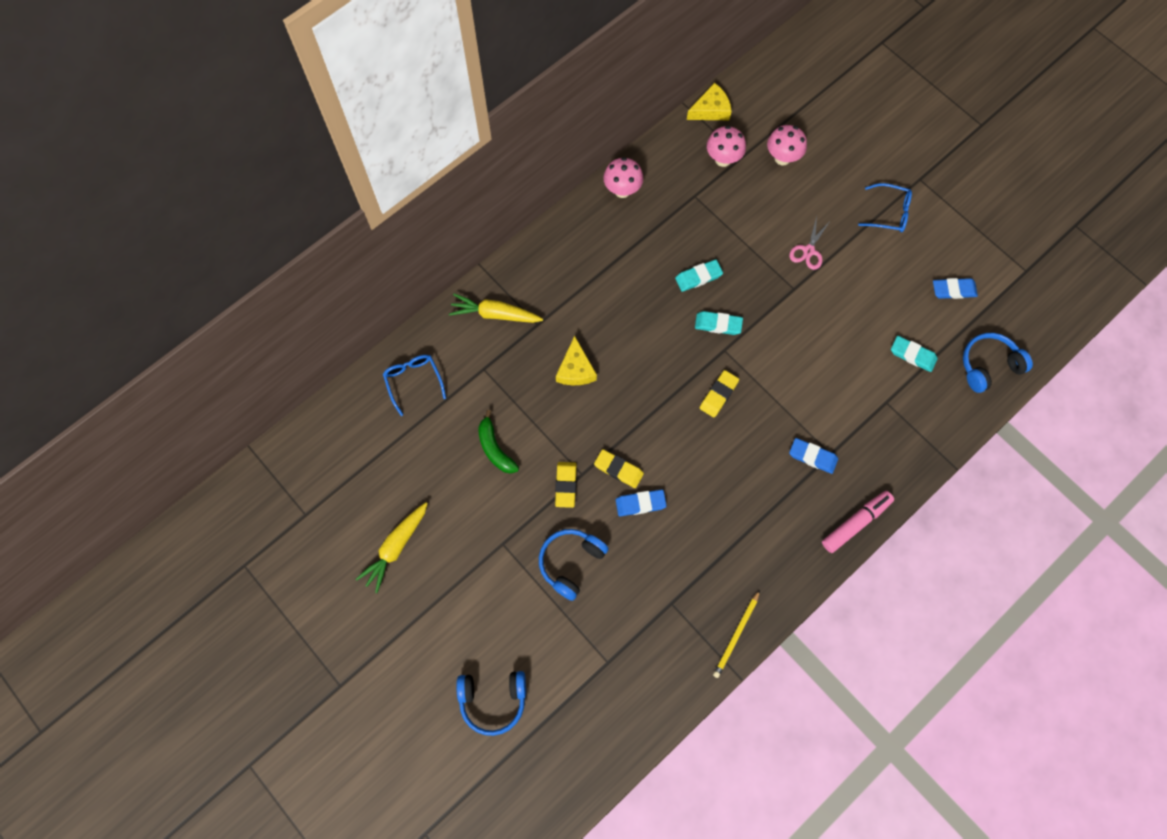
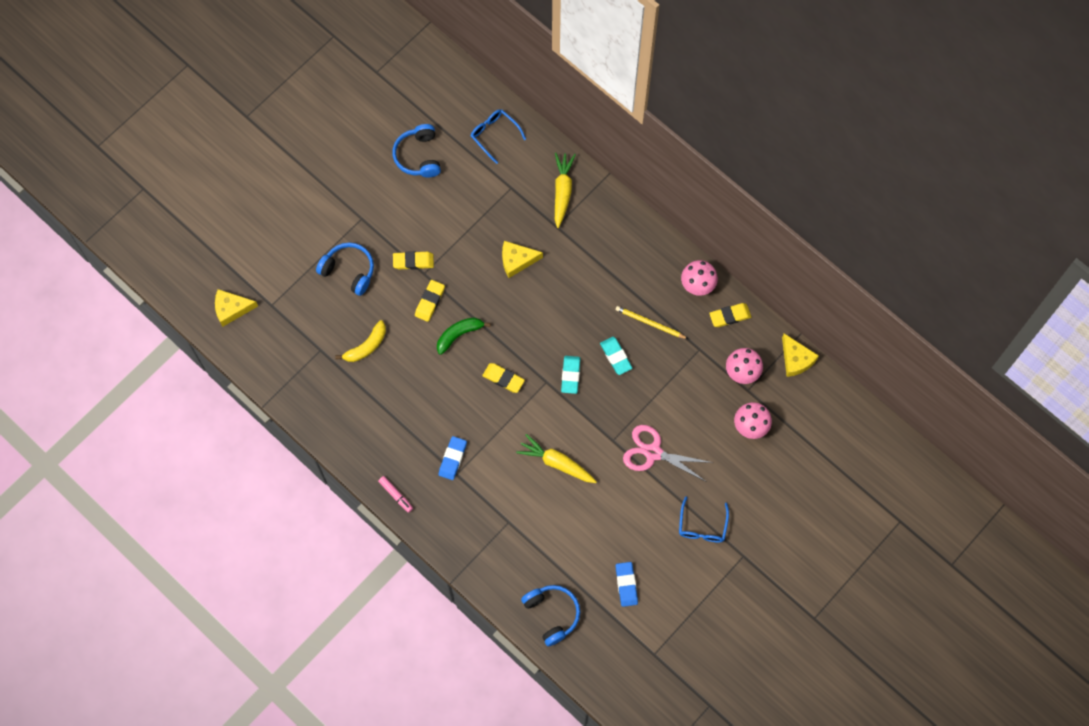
camera: 85 degrees right, 0 degrees up
(396, 547) = (354, 140): yellow carrot -> yellow carrot (556, 463)
(413, 382) = (494, 135): blue glasses -> blue glasses turned 105 degrees counterclockwise
(493, 700) = (239, 224): blue headphones -> blue headphones (418, 156)
(495, 448) = (441, 204): green banana -> green banana (459, 335)
(609, 714) = (232, 309): none -> yellow cheese
(640, 504) = (401, 321): blue eraser -> none
(659, 164) = (730, 316): none -> yellow eraser
(670, 547) = (366, 346): none -> yellow banana
(736, 635) = (297, 401): yellow pencil -> yellow pencil (650, 323)
(808, 251) = (653, 452): pink scissors -> pink scissors, size x1.56
(855, 523) = (396, 495): pink marker -> pink marker, size x0.61
(912, 355) = (556, 546): turquoise eraser -> none

